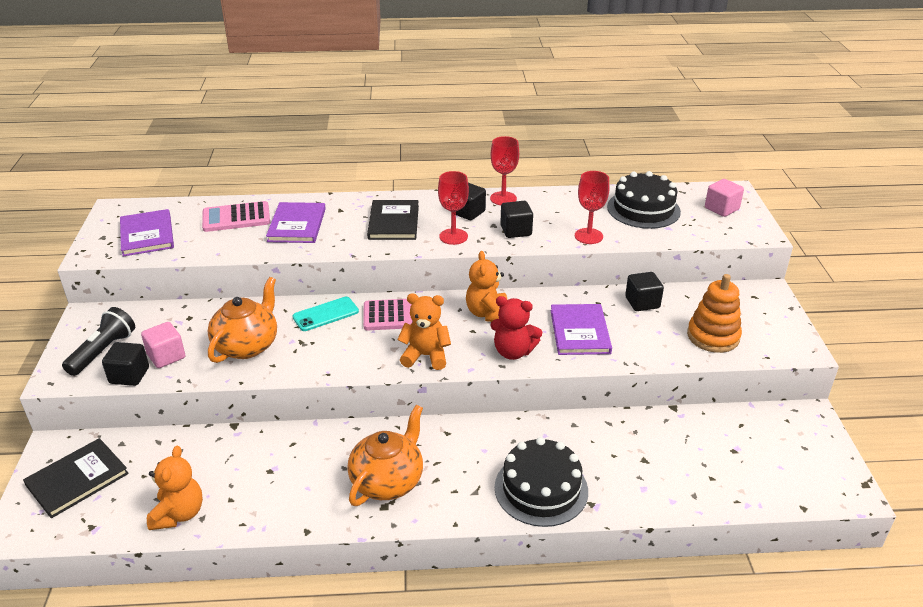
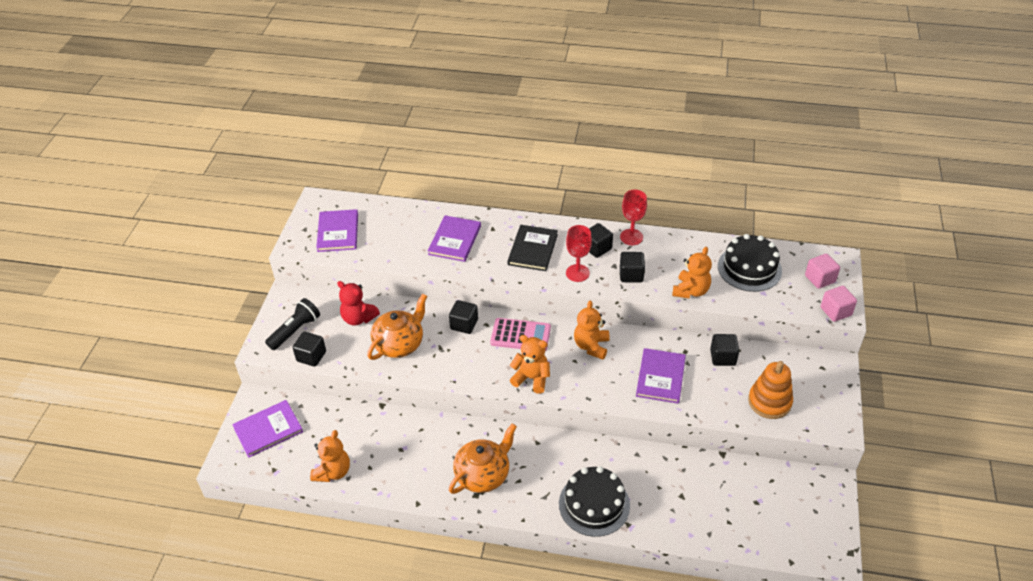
camera: 15 degrees right, 10 degrees up
(77, 479) = (268, 430): black book -> purple book
(166, 356) = (339, 343): pink cube -> pink cube (835, 311)
(236, 218) = (408, 224): pink calculator -> none
(325, 314) = (464, 324): turquoise phone -> black cube
(513, 352) = (601, 387): red teddy bear -> red teddy bear (358, 318)
(588, 236) = (690, 291): red goblet -> orange teddy bear

